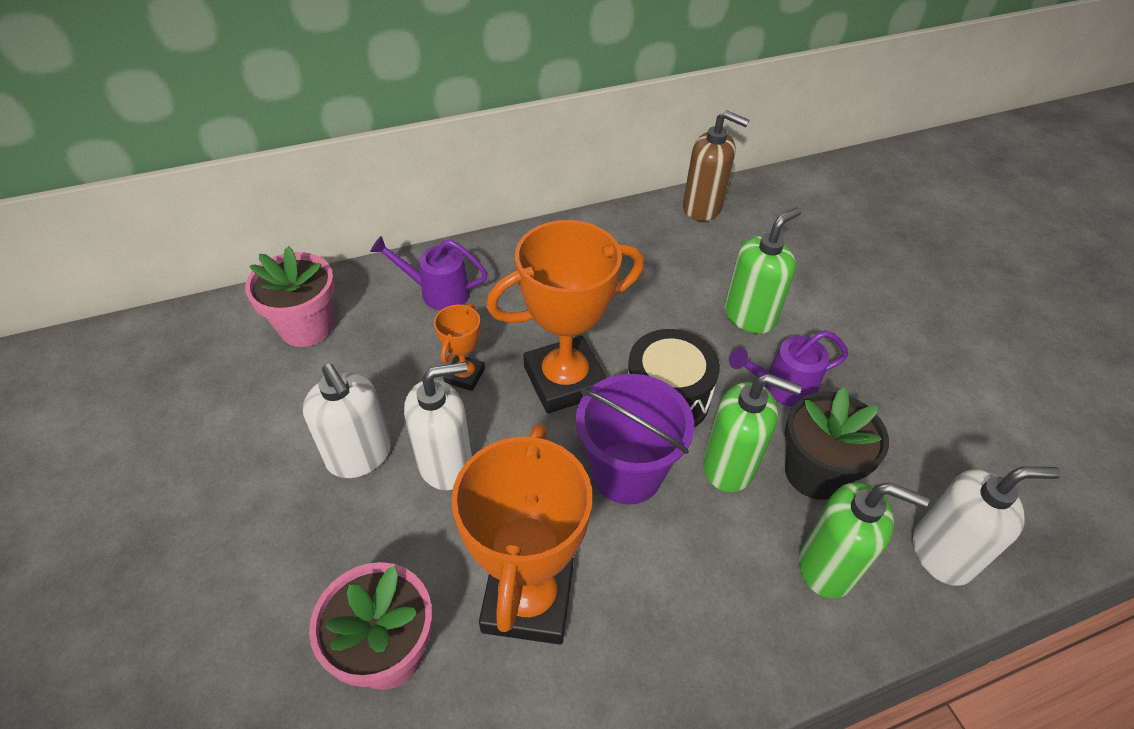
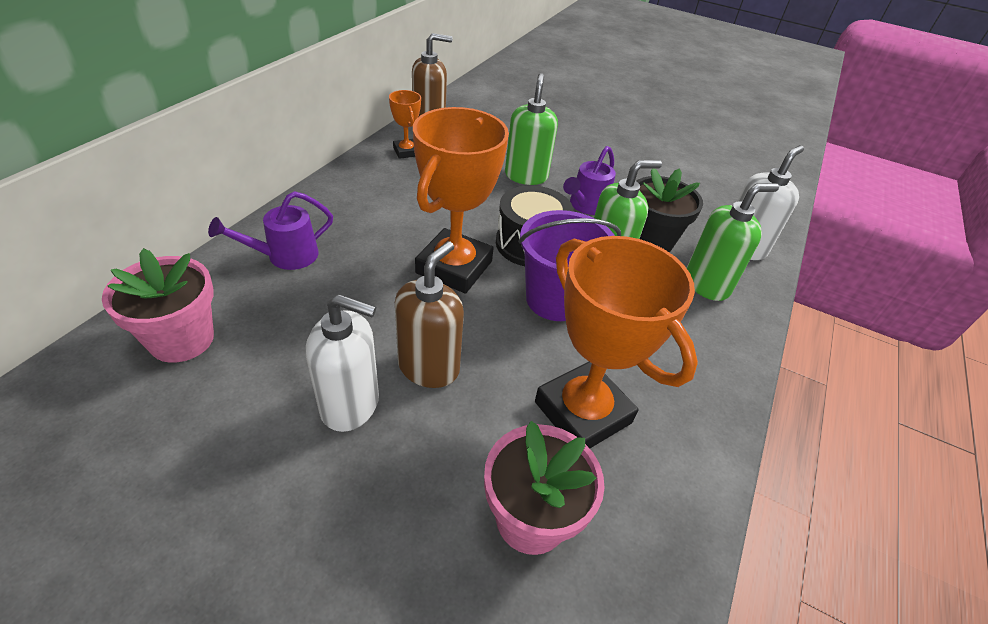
camera: 45 degrees left, 5 degrees down
(446, 463) = (429, 367): white soap dispenser -> brown soap dispenser
(464, 376) = (375, 302): orange trophy -> orange trophy (406, 152)

